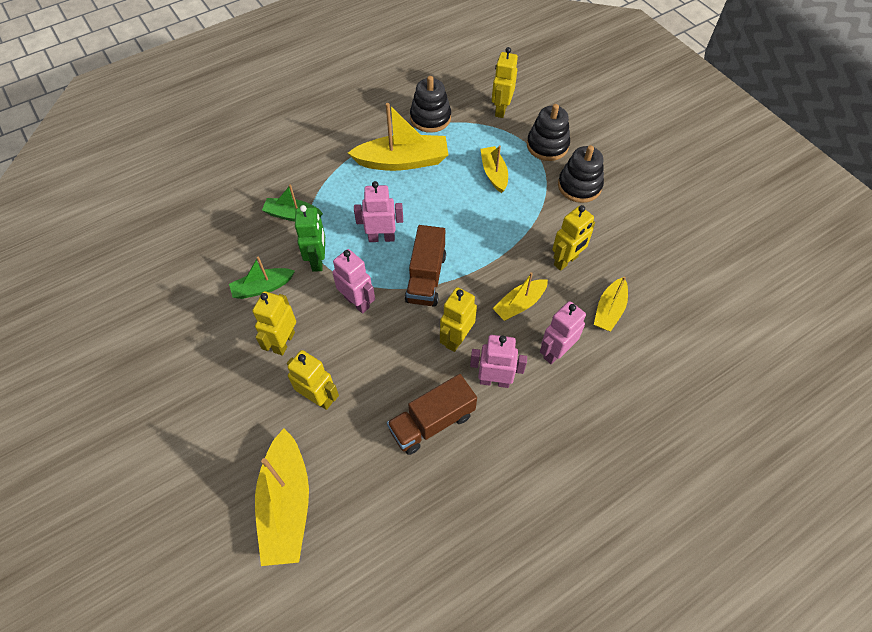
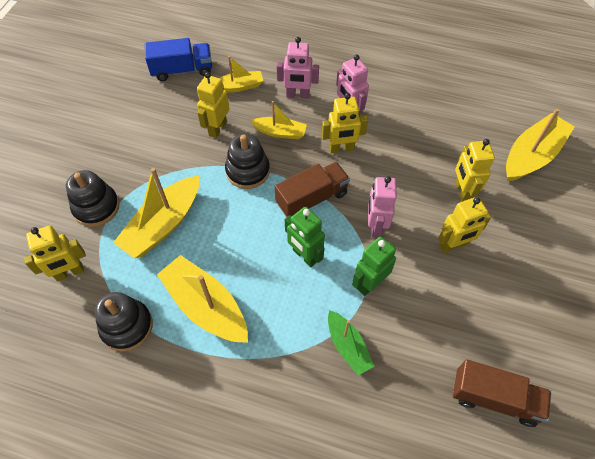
camera: 130 degrees left, 0 degrees up
(262, 287) = (432, 301): green boat -> none
(381, 237) = (304, 256): pink robot -> green robot
(432, 422) = (408, 124): brown truck -> brown truck (494, 398)
(494, 173) = (163, 224): yellow boat -> yellow boat, size x1.71
(566, 261) = (217, 128): yellow robot -> yellow robot turned 75 degrees counterclockwise
(579, 186) = (131, 160): black stacking toy -> black stacking toy (248, 171)
(671, 278) = (182, 70): none -> blue truck

